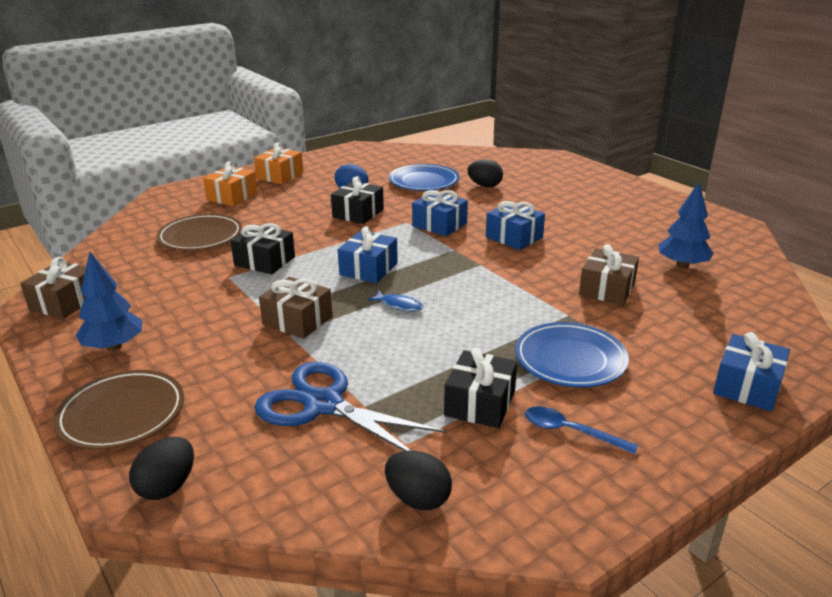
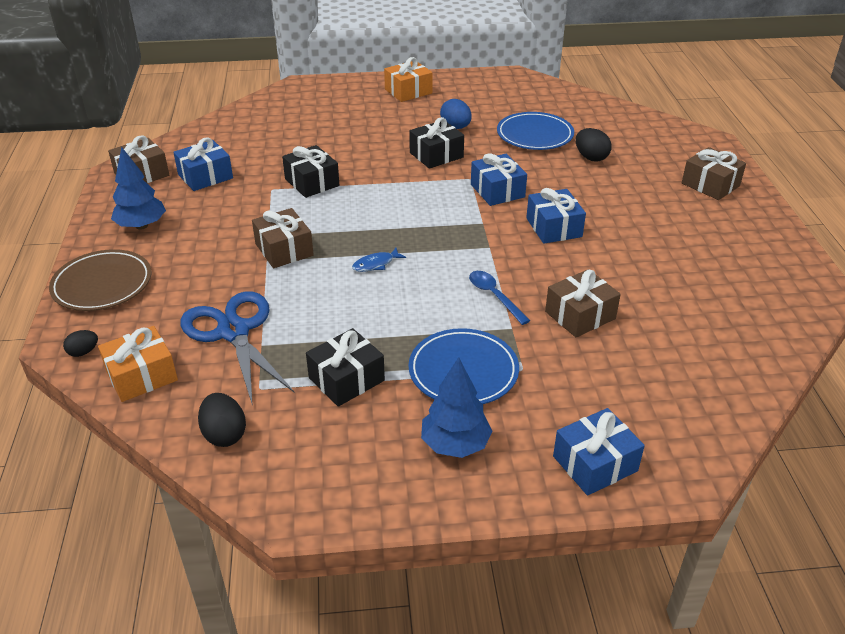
camera: 30 degrees right, 10 degrees up
(167, 487) = (83, 352): black egg -> black egg, size x0.62
(200, 237) = (285, 141): brown plate -> none
(232, 196) = (347, 104): orange gift -> orange gift (142, 376)
(368, 269) = (387, 218): blue gift -> blue gift (205, 176)
(399, 305) = (376, 264): blue fish -> blue fish turned 90 degrees clockwise
(570, 432) = (390, 434): blue spoon -> blue spoon (494, 296)
(588, 182) = (710, 185): none -> brown gift
(682, 265) = (691, 317): blue tree -> blue tree (455, 444)

